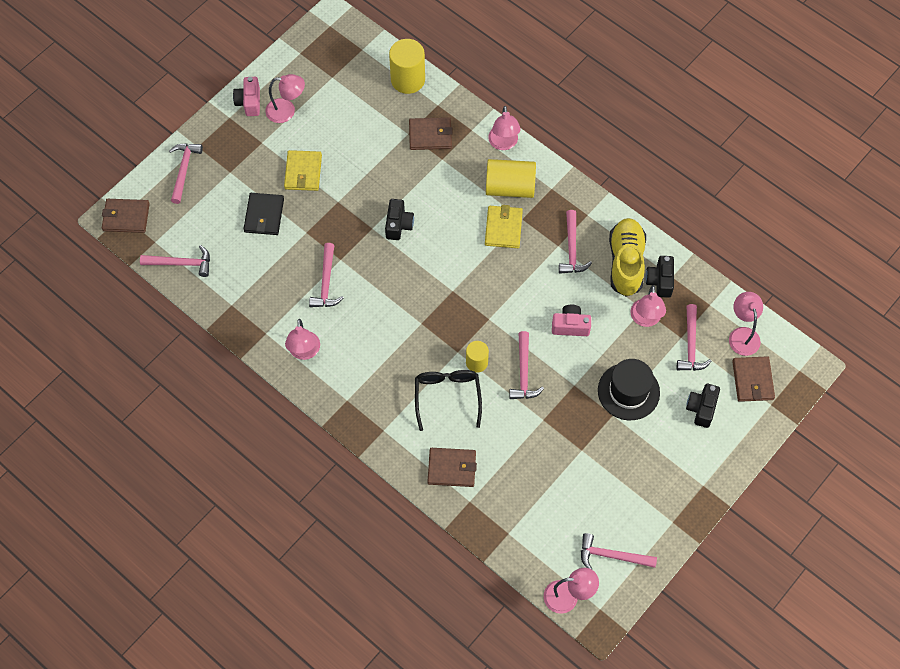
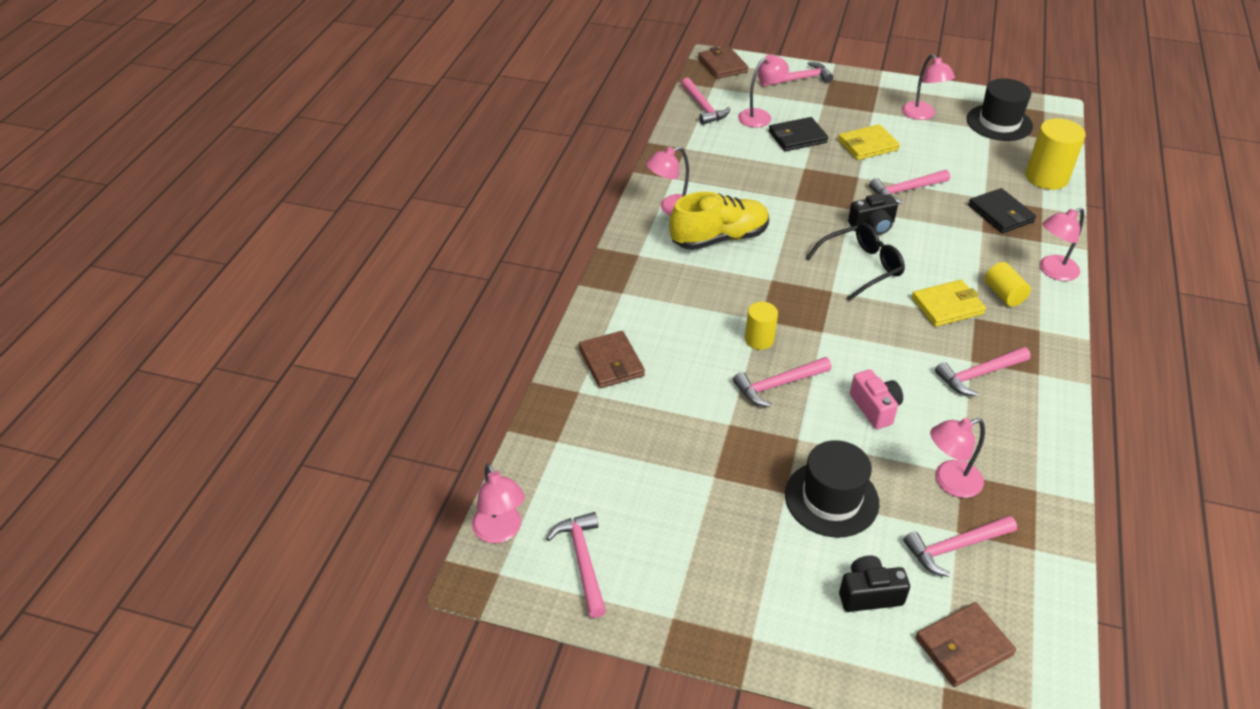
camera: 65 degrees right, 20 degrees down
(249, 102) = (907, 91): pink camera -> none
(326, 282) = (760, 198): pink hammer -> pink hammer (906, 190)
(327, 66) = (999, 123): none -> black hat
(430, 135) = (1000, 214): brown wallet -> black wallet
(447, 396) = (698, 329): black glasses -> black glasses (861, 267)
(510, 187) = (1003, 294): yellow cylinder -> yellow cylinder, size x0.59
(626, 263) = (1010, 434): yellow shoe -> yellow shoe (719, 238)
(660, 281) = (1018, 479): black camera -> none
(742, 335) = (1024, 607): pink lamp -> pink lamp (760, 116)

